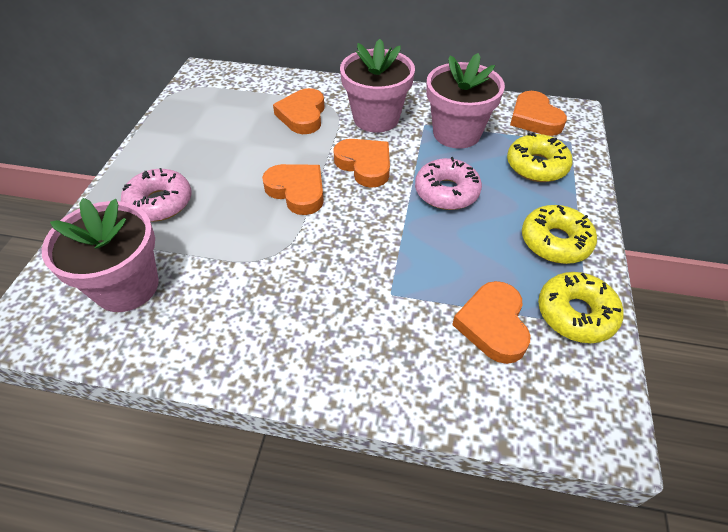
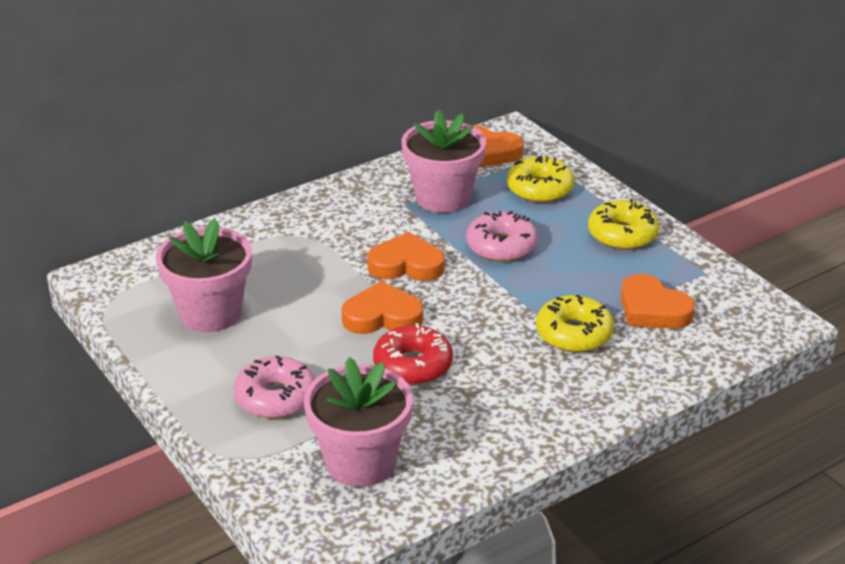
camera: 45 degrees left, 15 degrees down
(261, 240) = (413, 365): none -> red donut
(302, 115) = (281, 257): orange heart -> none
(376, 118) = (354, 223): pink flower pot -> pink flower pot (210, 313)
(576, 314) = (691, 270): yellow donut -> yellow donut (574, 334)

